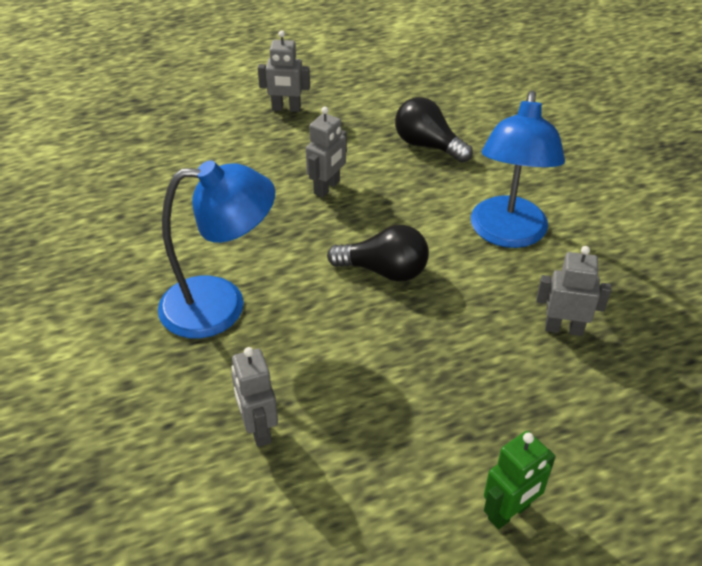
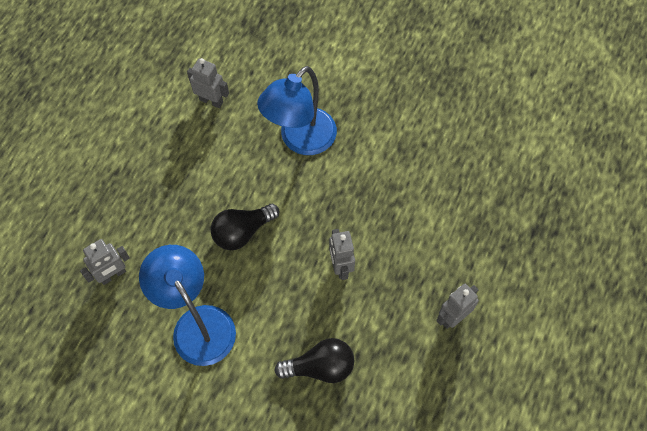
camera: 135 degrees right, 20 degrees up
(509, 512) = (71, 152): green robot -> none

